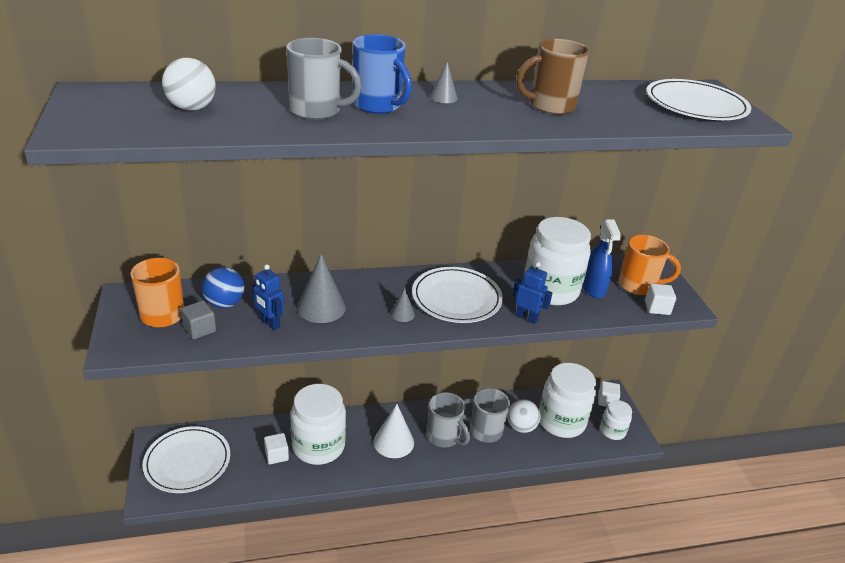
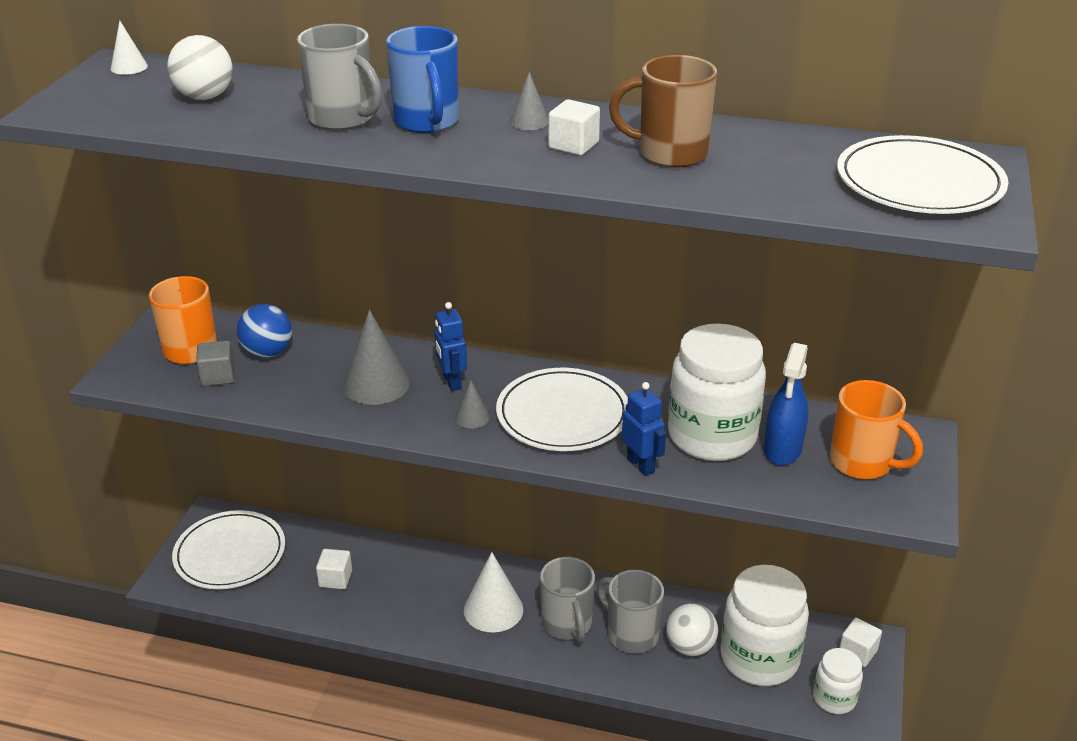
camera: 30 degrees right, 0 degrees up
(100, 93) = (129, 67): none -> white cone
(269, 323) = (300, 389): blue robot -> blue robot (451, 382)
(318, 446) = (393, 584): white jar -> none
(657, 308) = (864, 502): white cube -> white cube (573, 145)

